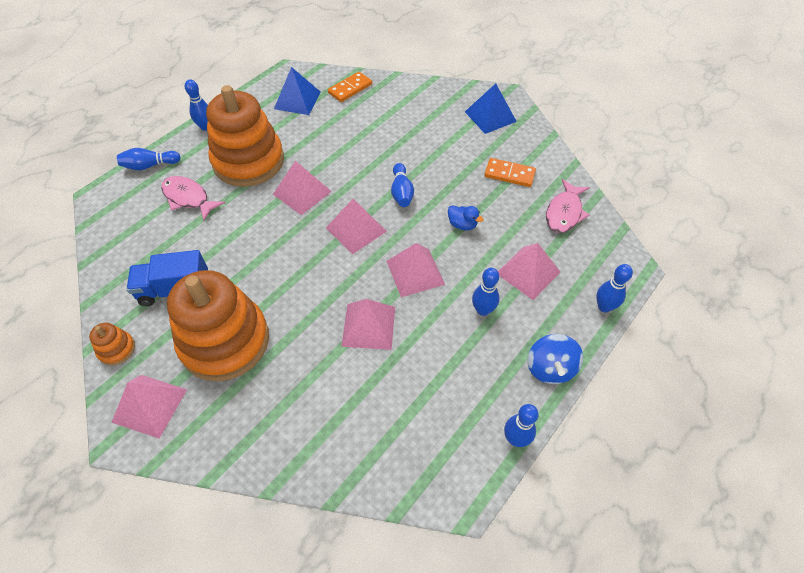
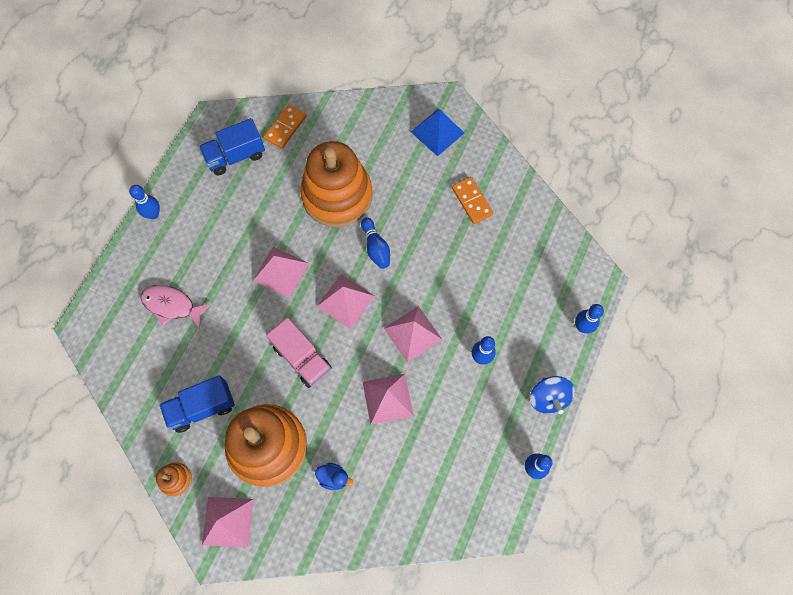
camera: 15 degrees left, 15 degrees up
(150, 166) = (116, 276): blue bowling pin -> none
(248, 161) = (214, 247): orange stacking toy -> orange stacking toy (337, 195)
(293, 269) = (302, 358): none -> pink truck
(297, 100) = (235, 156): blue pyramid -> blue truck
(462, 225) = (442, 271): blue duck -> blue duck (334, 477)
(509, 174) = (472, 201): orange domino -> orange domino turned 60 degrees clockwise
(528, 272) = (511, 308): pink pyramid -> none
(564, 213) = (531, 234): pink fish -> none

